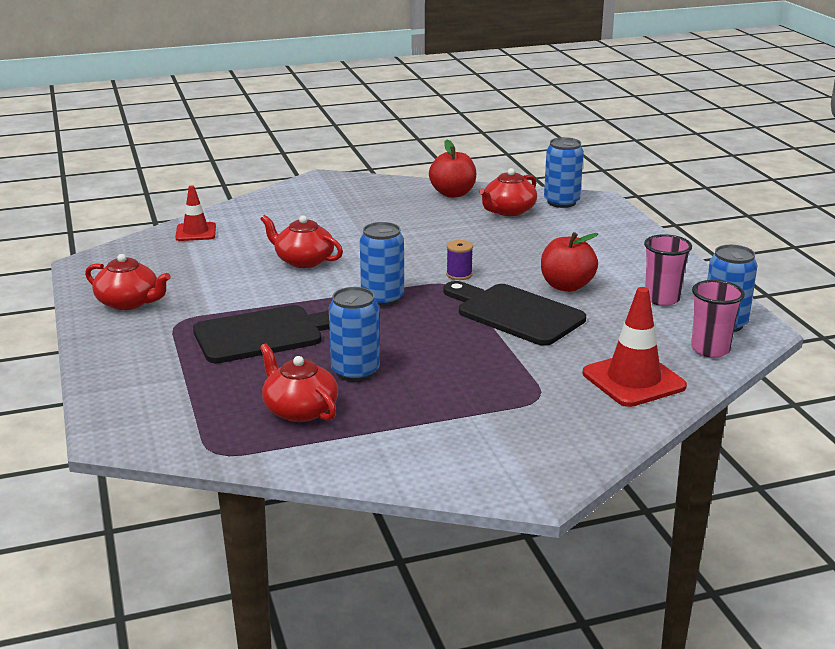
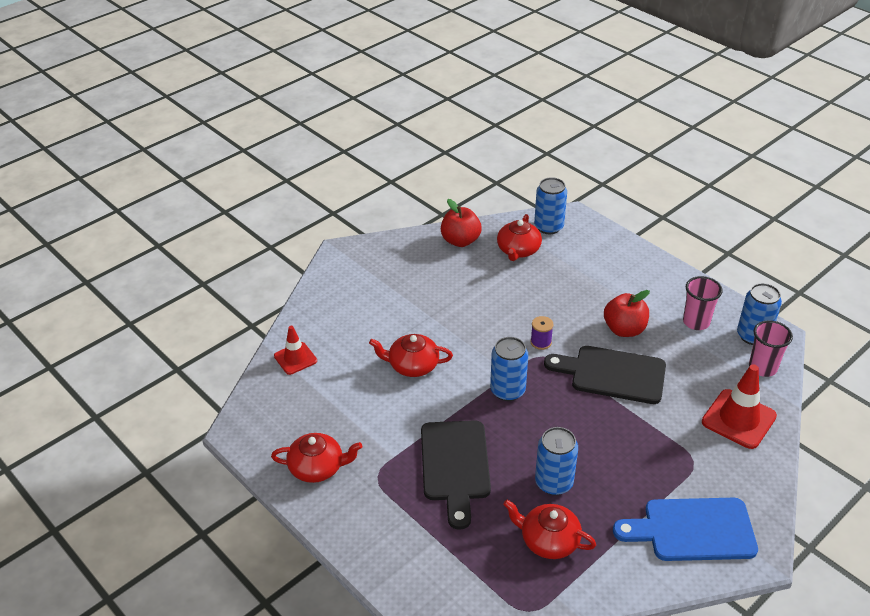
camera: 25 degrees left, 15 degrees up
(265, 334) = (455, 465): black cutting board -> black cutting board turned 135 degrees clockwise
(476, 447) = (693, 530): none -> blue cutting board

